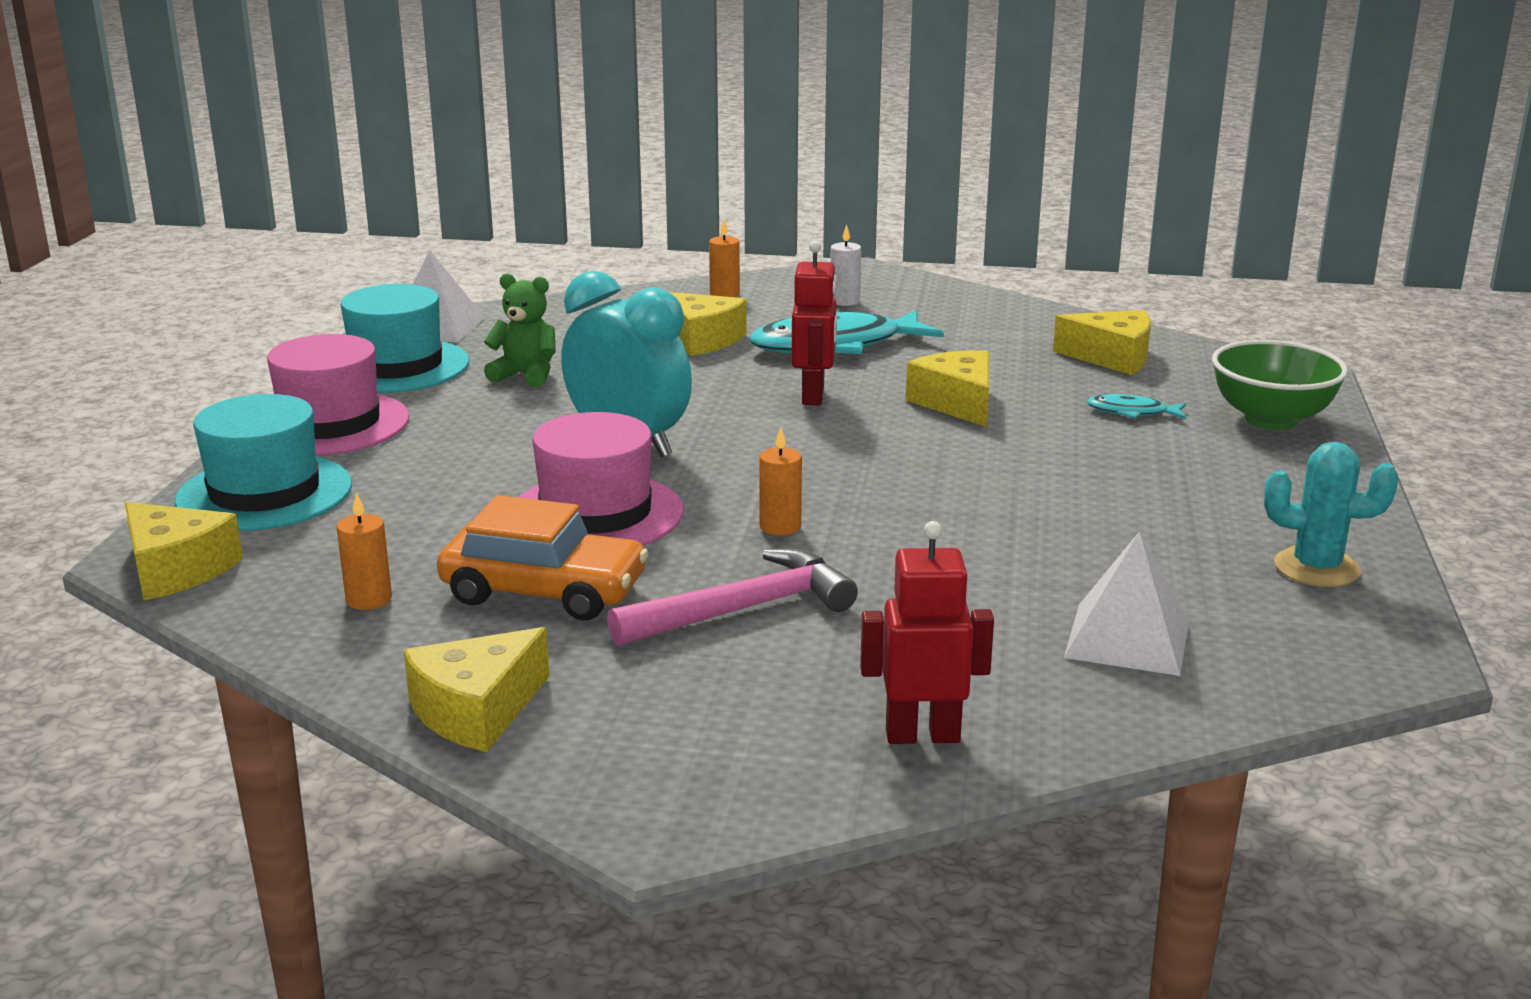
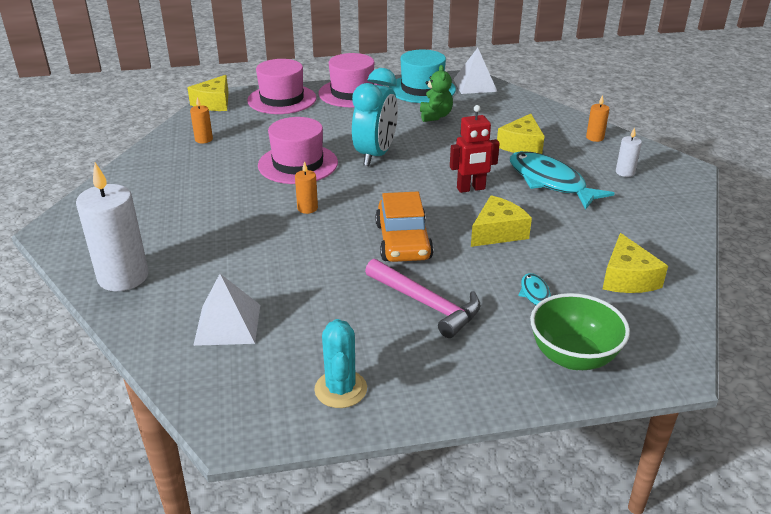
camera: 70 degrees right, 10 degrees up
(264, 493) = (282, 99): turquoise hat -> pink hat
(476, 711) = (126, 178): yellow cheese -> none
(544, 591) = (223, 169): orange car -> orange car (403, 241)
(743, 610) = (222, 215): pink hammer -> pink hammer (426, 304)
(922, 735) = (123, 277): red robot -> white candle

